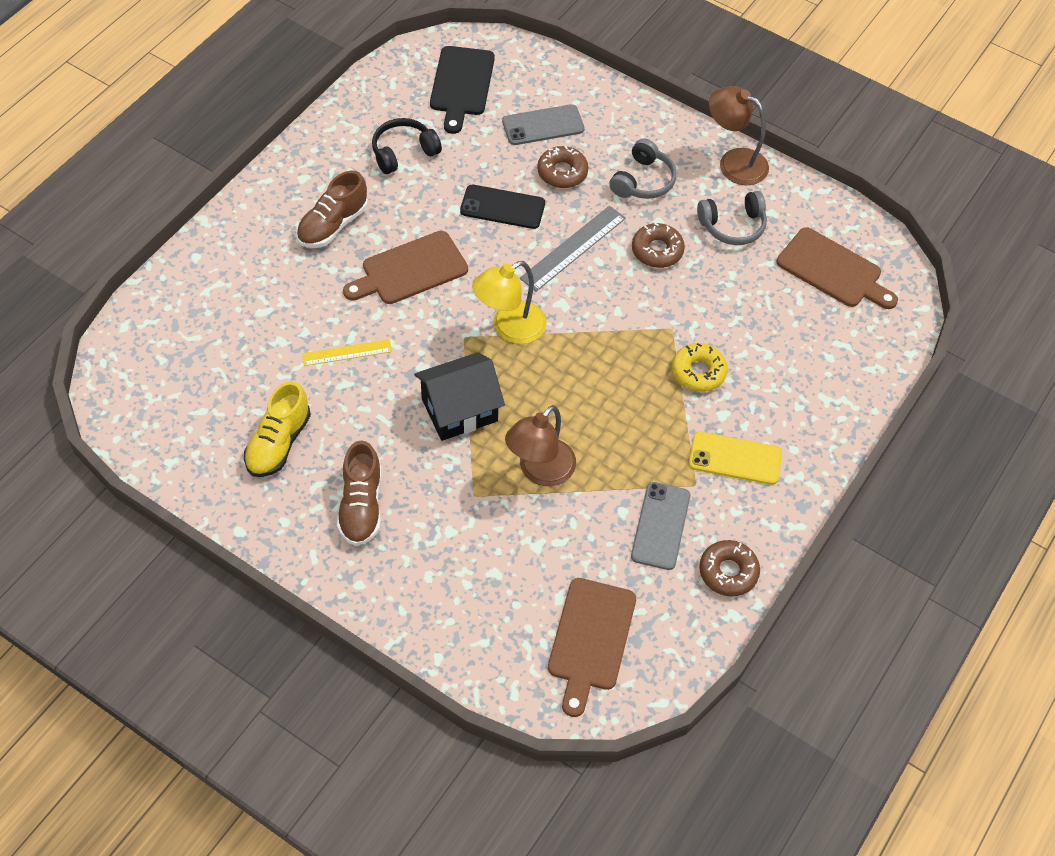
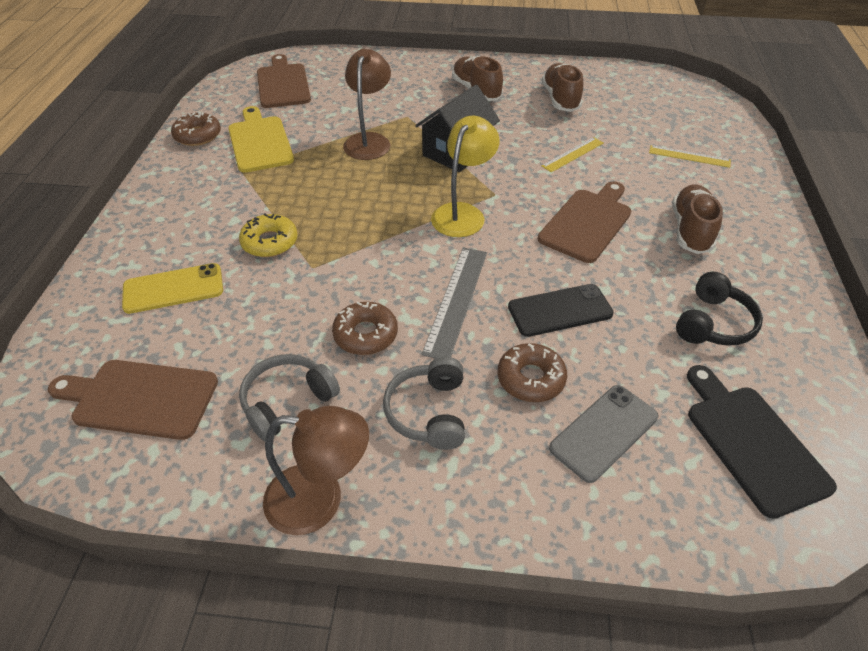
camera: 155 degrees right, 10 degrees down
(239, 298) = (689, 156): none -> yellow ruler
(278, 443) = (560, 99): yellow shoe -> brown shoe
(660, 526) = (260, 142): grey phone -> yellow cutting board
(735, 458) = (212, 195): yellow phone -> yellow phone (173, 289)

